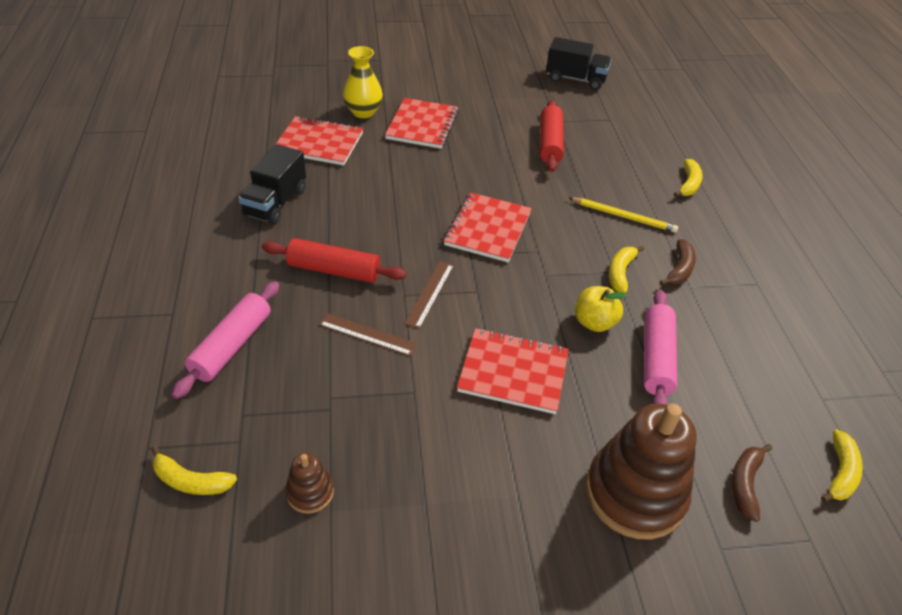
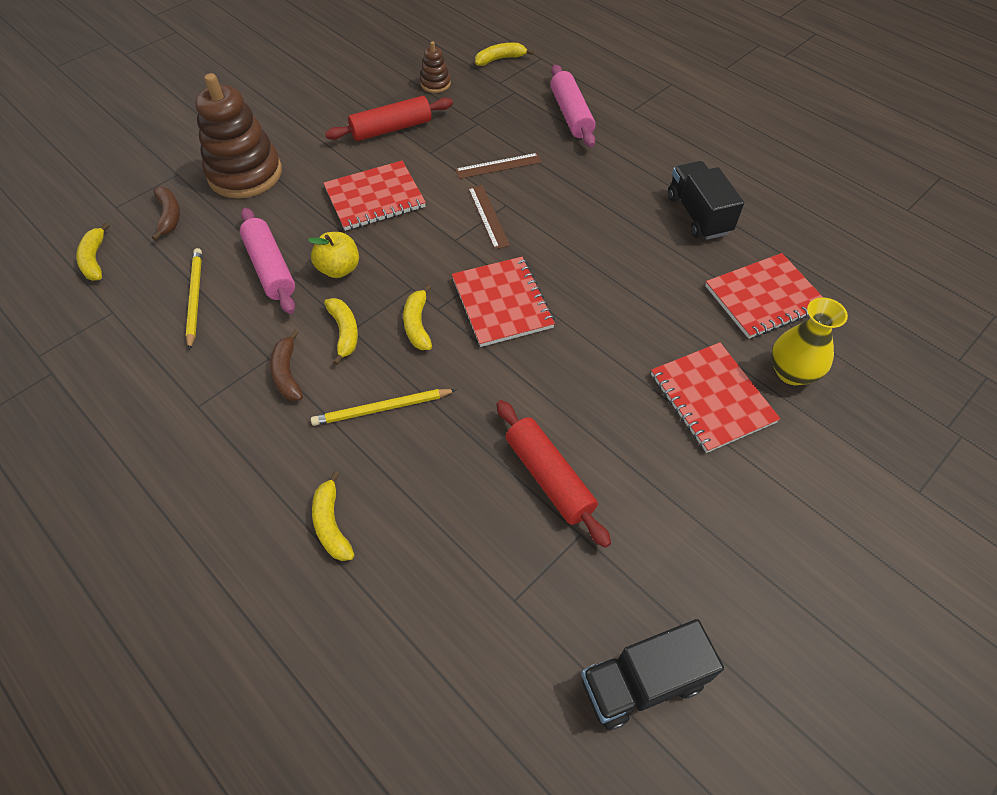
camera: 145 degrees right, 10 degrees up
(334, 270) = (577, 191): red rolling pin -> red rolling pin (391, 129)
(561, 249) = (417, 324): none -> yellow banana
(738, 369) = (195, 298): none -> yellow pencil

